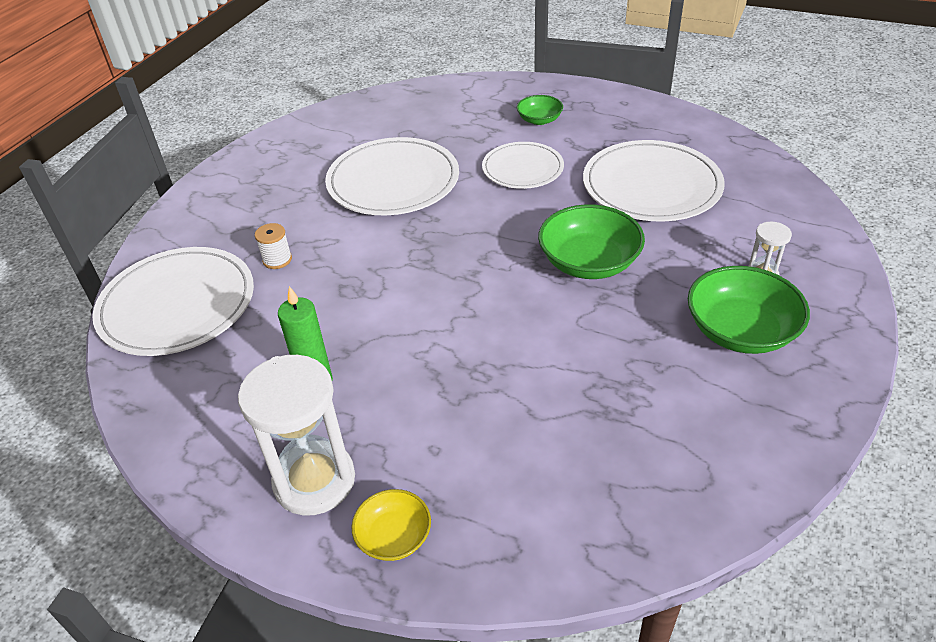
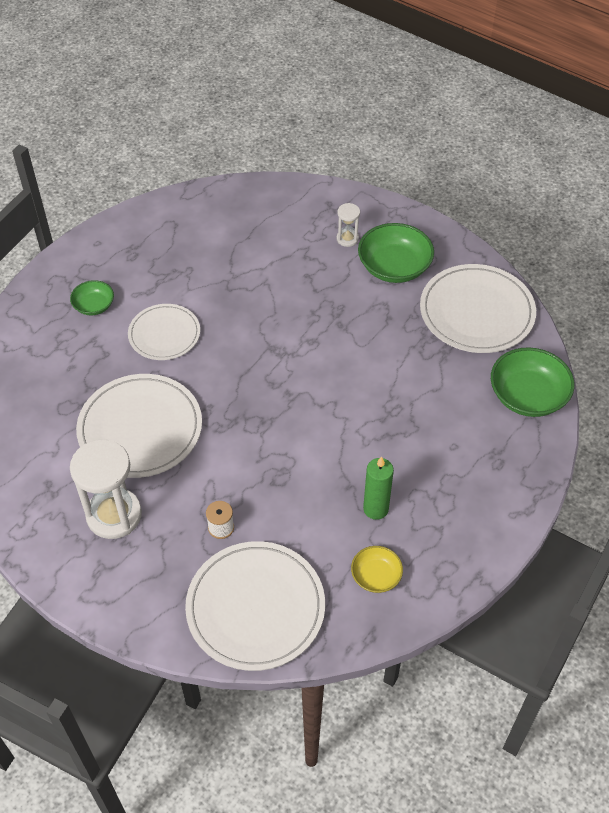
camera: 80 degrees left, 10 degrees up
(314, 481) = (465, 516): white hourglass -> white hourglass (114, 515)
(394, 536) = (515, 477): yellow bowl -> yellow bowl (376, 576)
(589, 262) = (301, 323): green bowl -> green bowl (528, 396)
(651, 185) = (225, 262): white plate -> white plate (476, 312)

